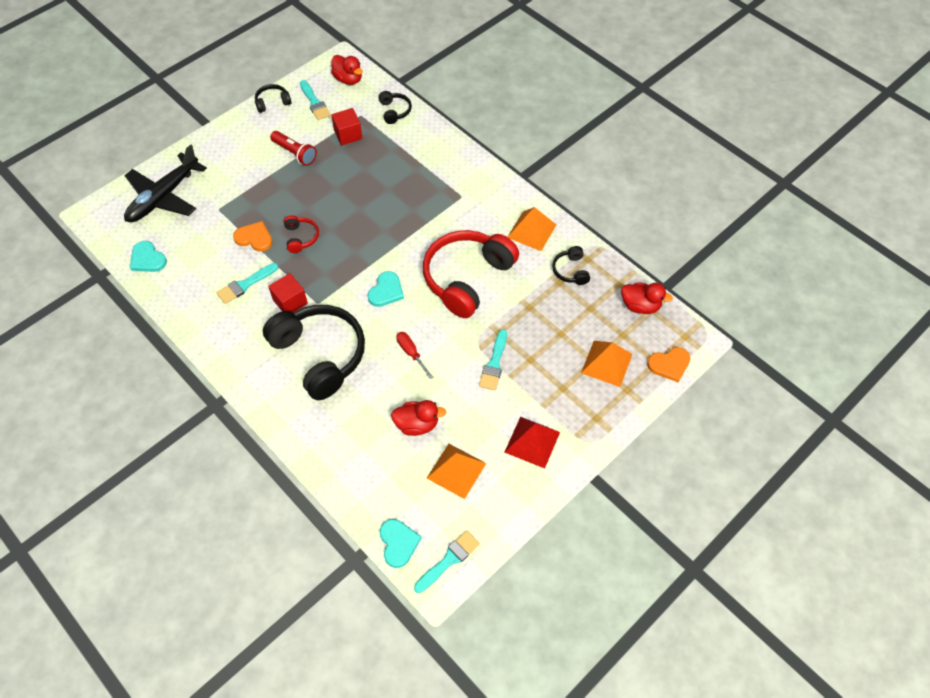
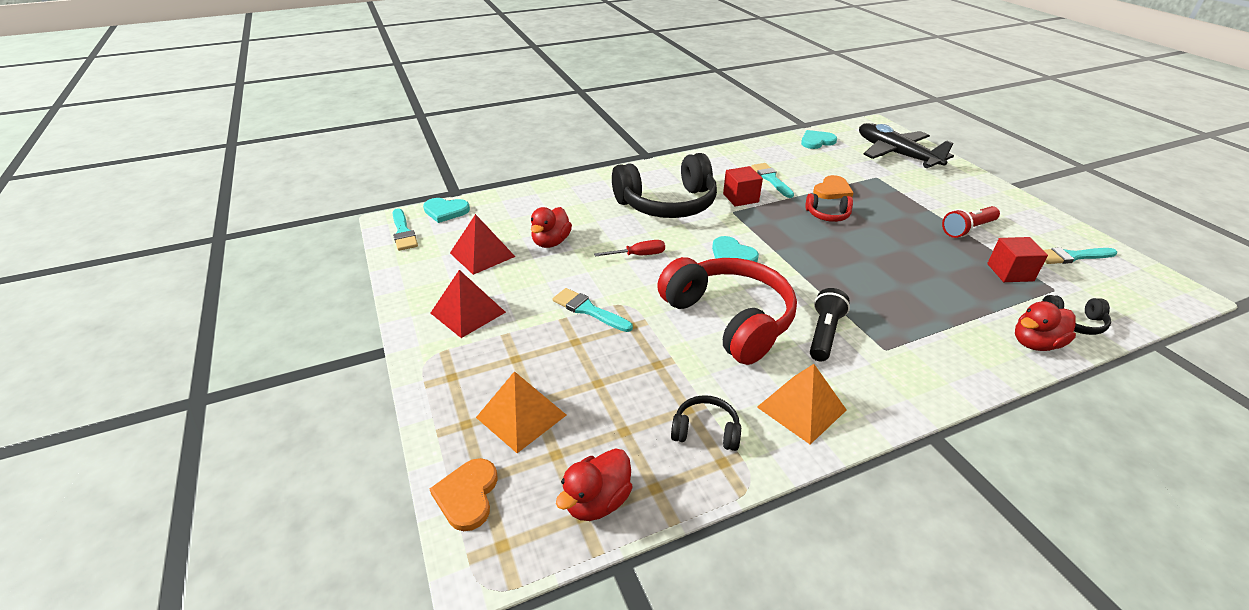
camera: 110 degrees right, 20 degrees down
(272, 102) = (1062, 227): black headphones -> none
(348, 79) = (1136, 292): red duck -> red duck (1035, 343)
(456, 470) = (482, 254): orange pyramid -> red pyramid
(460, 227) = (824, 334): none -> black flashlight

